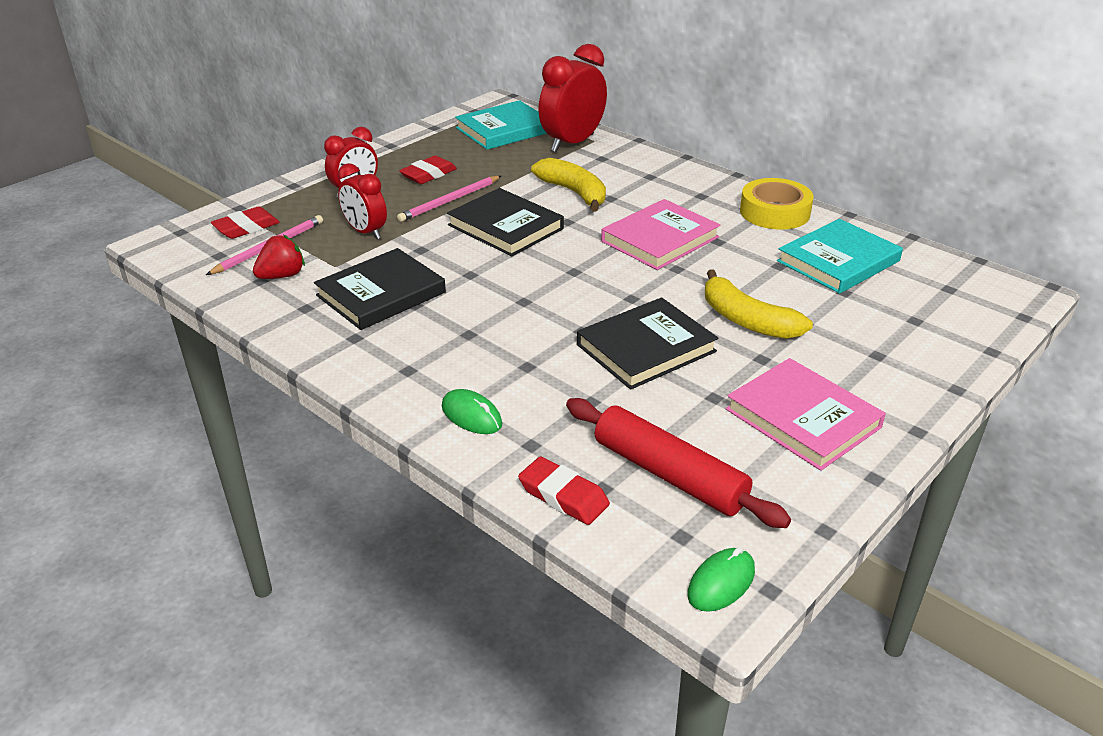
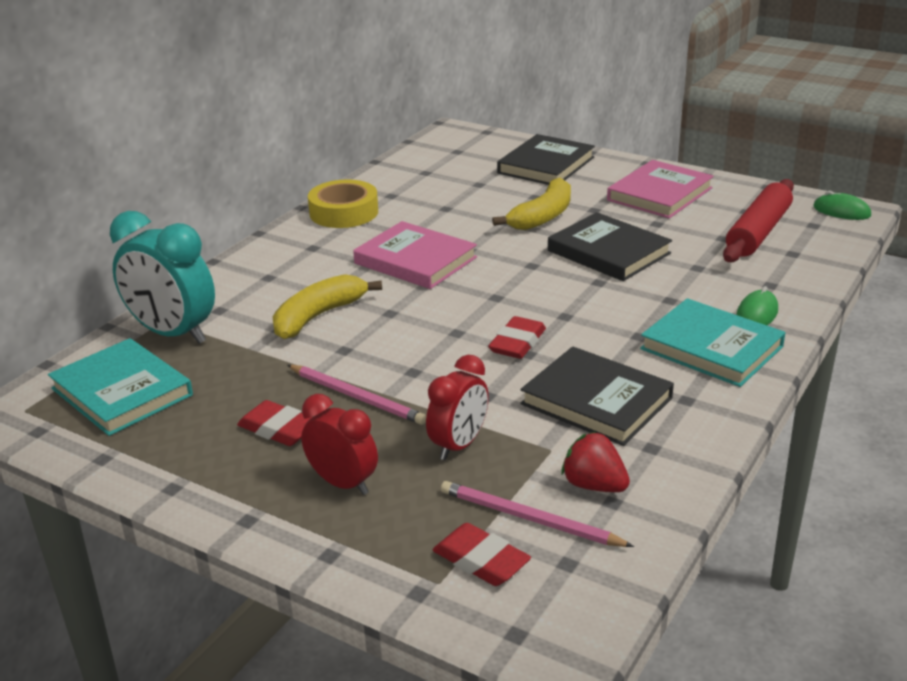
camera: 100 degrees left, 5 degrees down
(505, 227) = (414, 347): black book -> black book (546, 165)
(563, 496) = (814, 265): red eraser -> red eraser (517, 343)
(572, 143) = (173, 334): red clock -> turquoise clock
(838, 261) = (429, 186): turquoise book -> turquoise book (711, 348)

